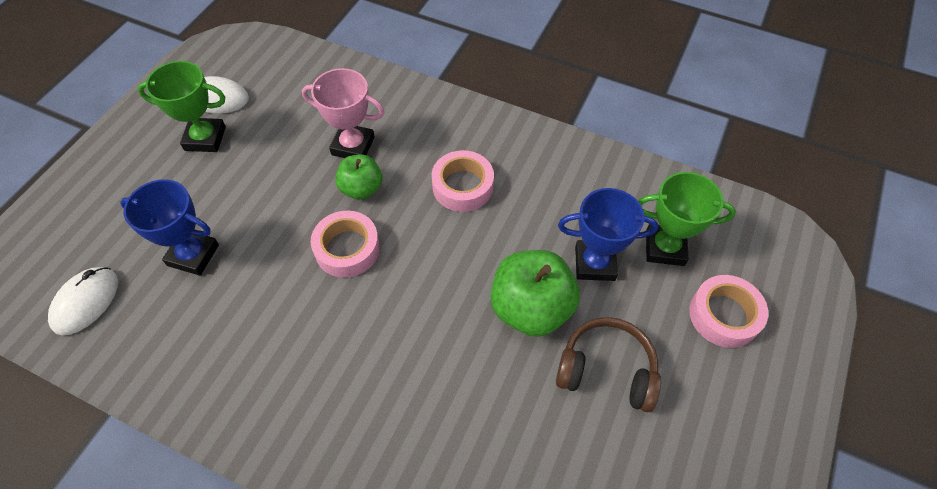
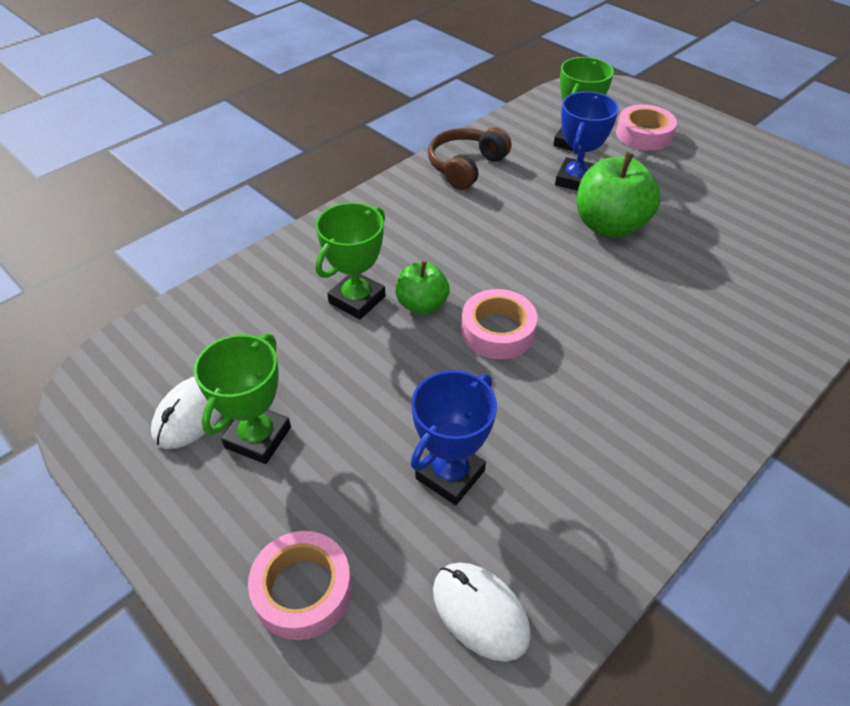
camera: 70 degrees left, 10 degrees down
(353, 146) = (357, 299): pink trophy -> green trophy
(462, 186) = (456, 233): pink tape -> pink tape (303, 590)
(606, 370) = (678, 201): brown headphones -> brown headphones (465, 167)

